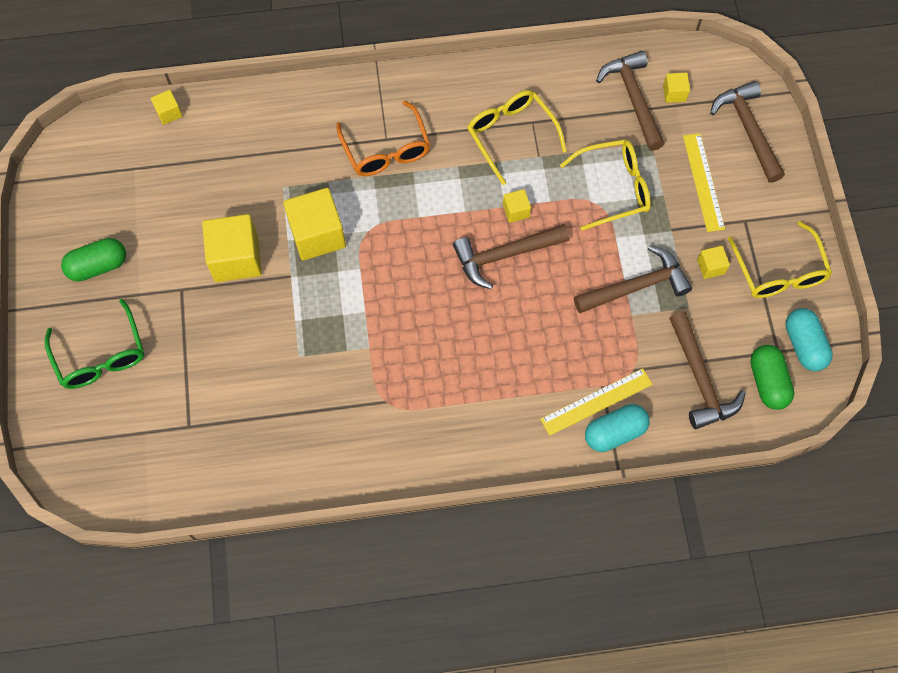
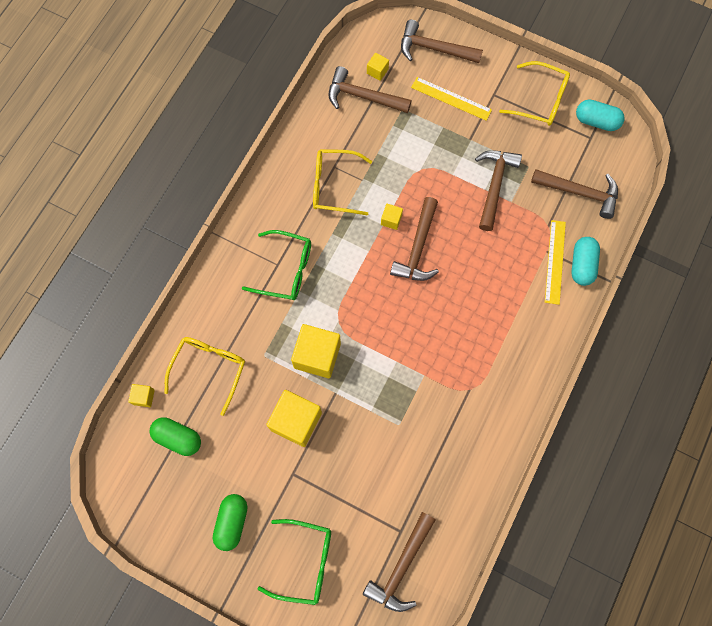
camera: 55 degrees left, 5 degrees up
(152, 449) = (401, 567): none -> brown hammer
(386, 150) = (286, 270): orange glasses -> green glasses
(613, 188) = (417, 152): yellow glasses -> yellow glasses (209, 369)
(710, 267) = (511, 135): yellow cube -> none
(767, 382) = (606, 157): green capsule -> green capsule (178, 438)

